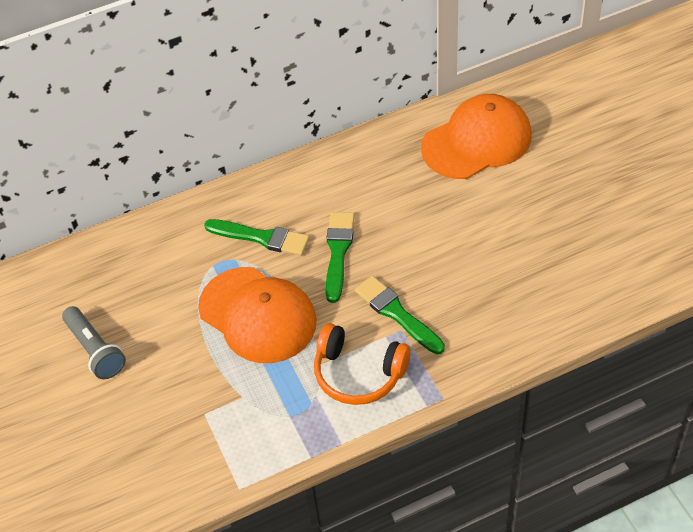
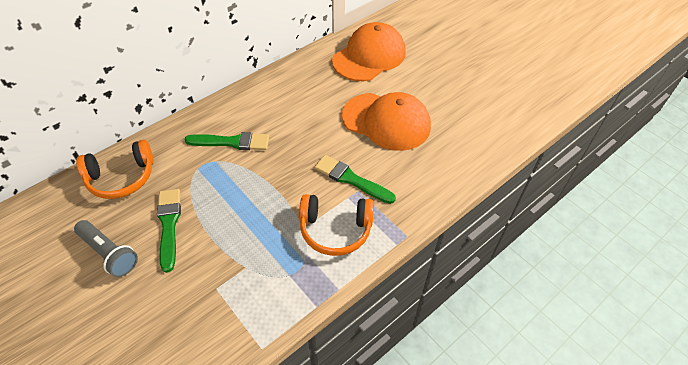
camera: 20 degrees left, 0 degrees up
(122, 261) = (121, 178): none -> orange headphones
(257, 315) = (243, 200): orange cap -> orange cap (386, 121)
(338, 252) = (293, 143): green brush -> green brush (169, 225)

